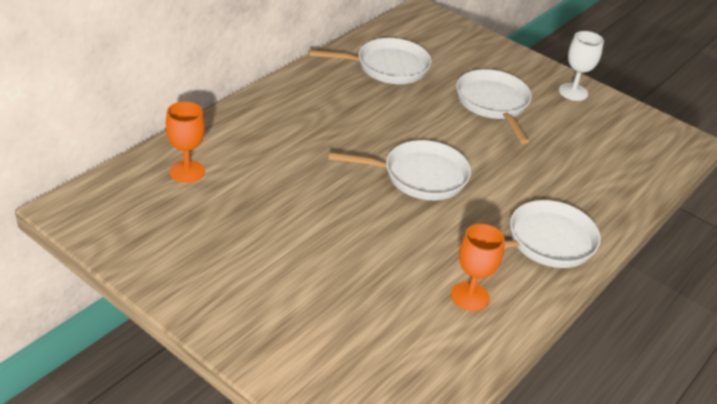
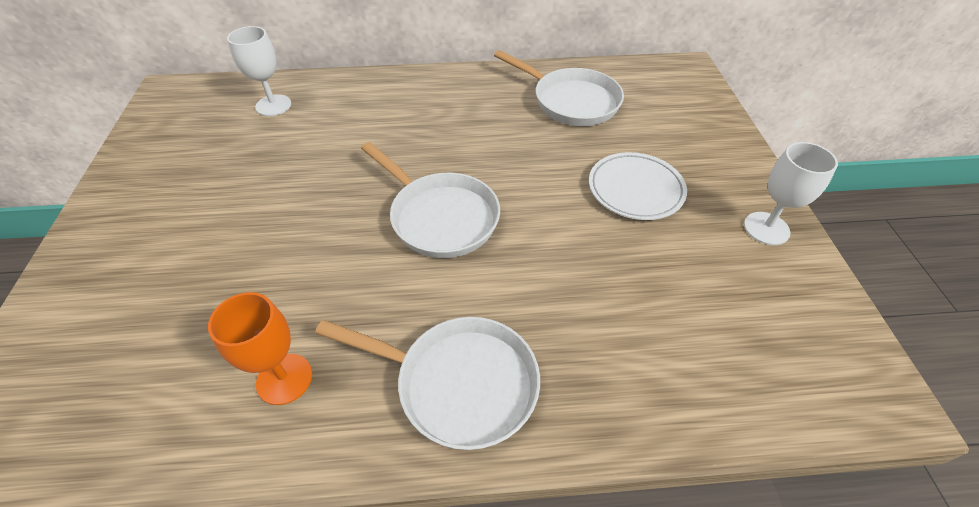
camera: 50 degrees right, 10 degrees up
(187, 171) = (273, 105): orange goblet -> white goblet
(493, 104) = (635, 189): white pan -> white plate

